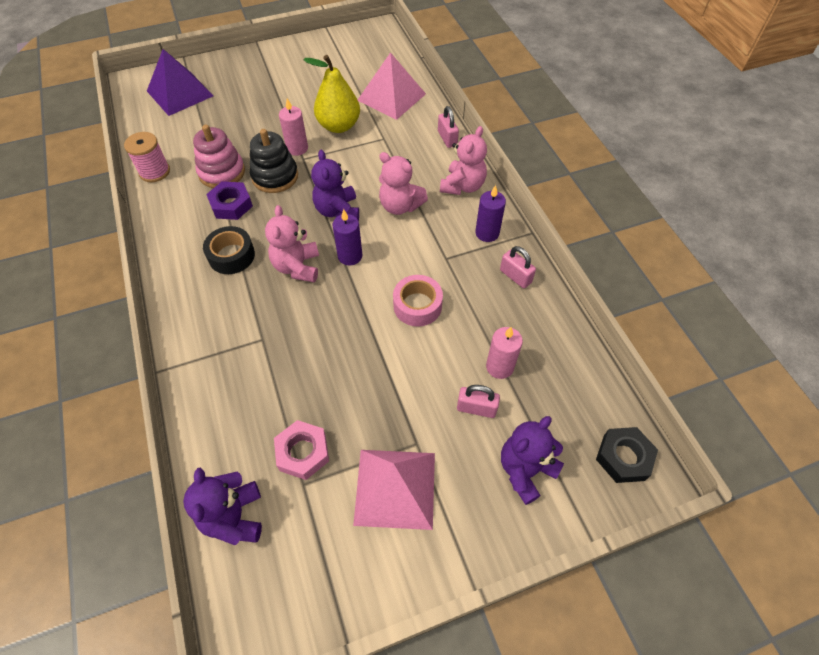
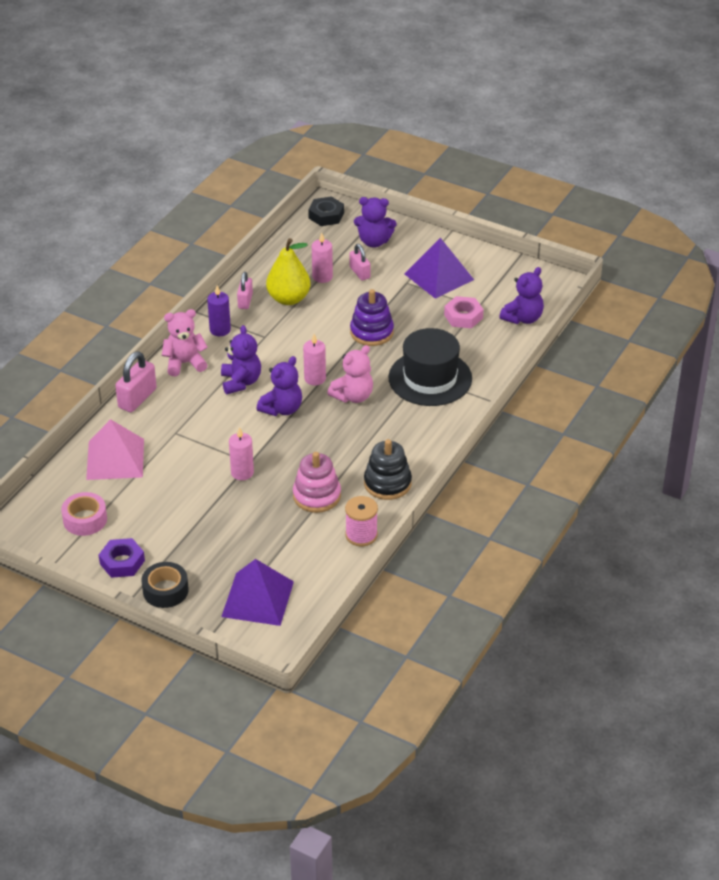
camera: 130 degrees left, 15 degrees down
(231, 205) = (341, 466): purple nut -> purple nut (122, 562)
(231, 256) = (382, 432): black tape -> black tape (165, 590)
(251, 342) = (430, 378): none -> black hat
(275, 176) = (286, 463): black stacking toy -> black stacking toy (387, 483)
(338, 126) = (188, 467): yellow pear -> yellow pear (289, 299)
(350, 256) = (315, 378): purple candle -> pink candle
(366, 345) = (371, 332): none -> purple stacking toy
(395, 488) = (439, 276): pink pyramid -> purple pyramid
(400, 206) = (241, 382): pink teddy bear -> purple teddy bear
(417, 305) = (318, 328): pink tape -> pink tape (85, 519)
(447, 138) = (137, 398): pink padlock -> pink padlock, size x1.56

